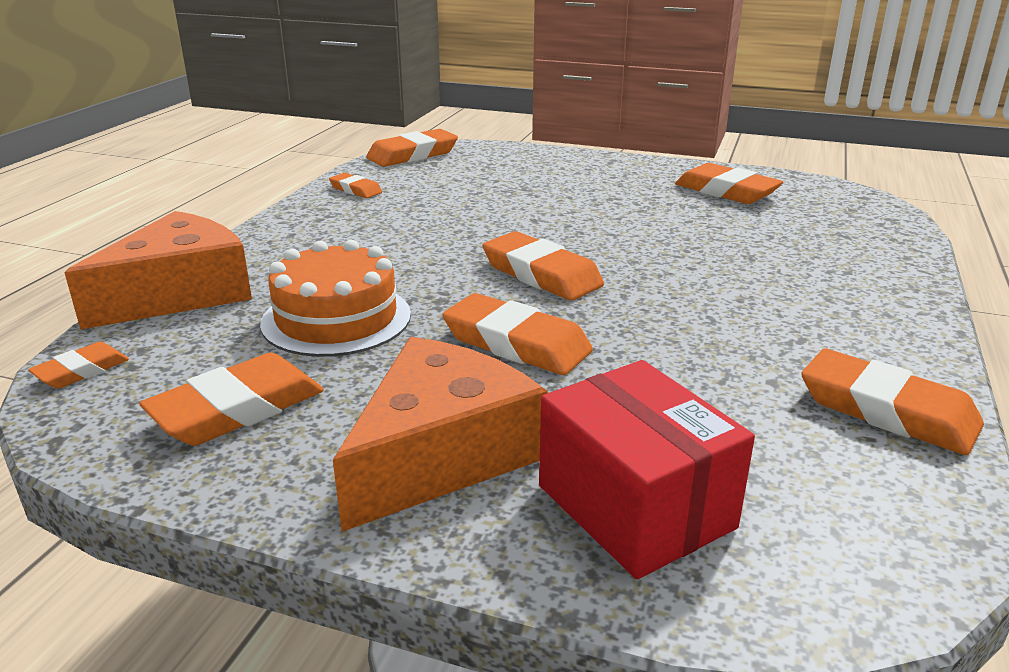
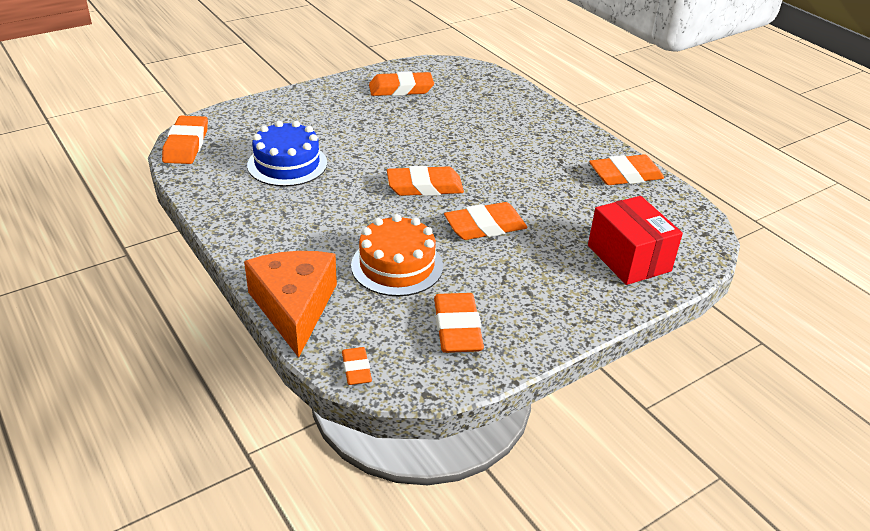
camera: 55 degrees left, 10 degrees up
(355, 190) = (217, 189): orange eraser -> none
(441, 455) = (554, 286): orange cheese -> none
(455, 198) = (287, 164): none -> blue cake
(635, 506) = (628, 258): red box -> red box turned 60 degrees clockwise

